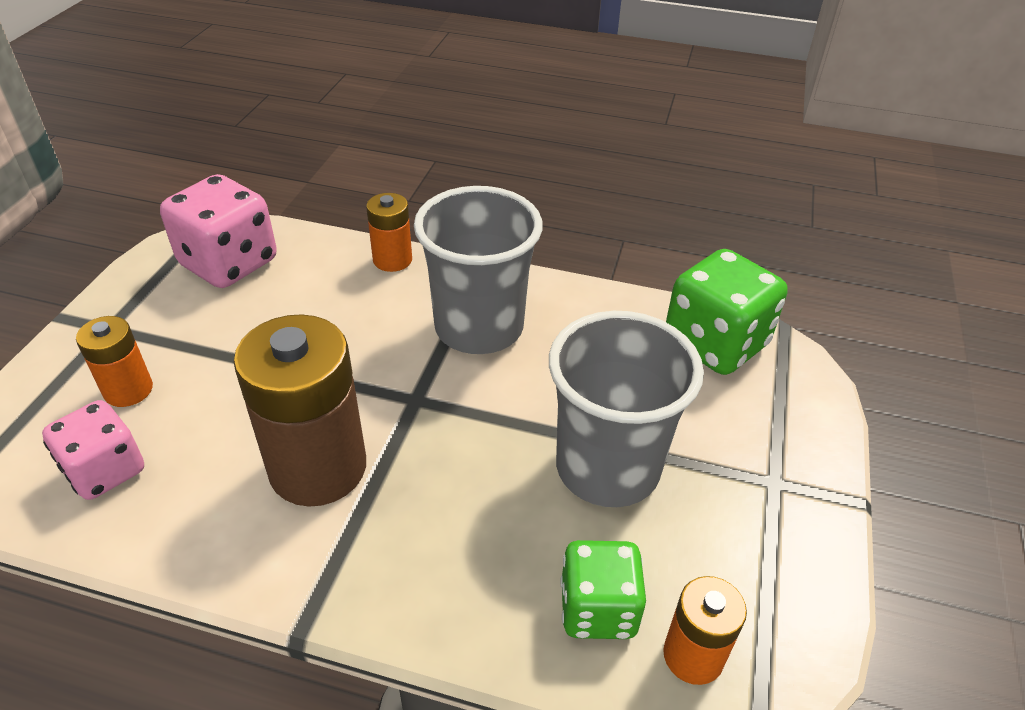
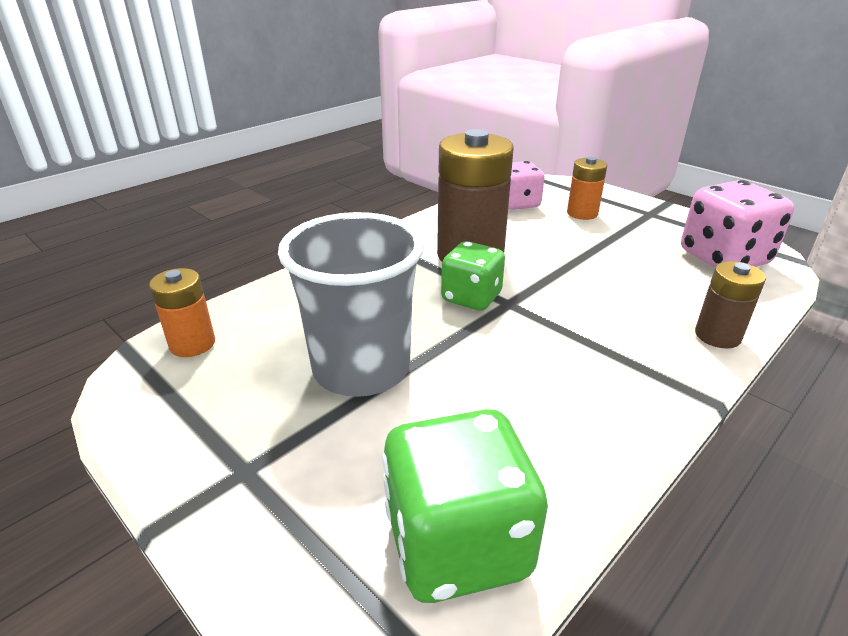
camera: 120 degrees right, 10 degrees down
(392, 260) = (717, 336): orange battery -> brown battery
(479, 328) = (583, 357): grey cup -> none
(598, 609) = (265, 320): green dice -> green dice (471, 297)

